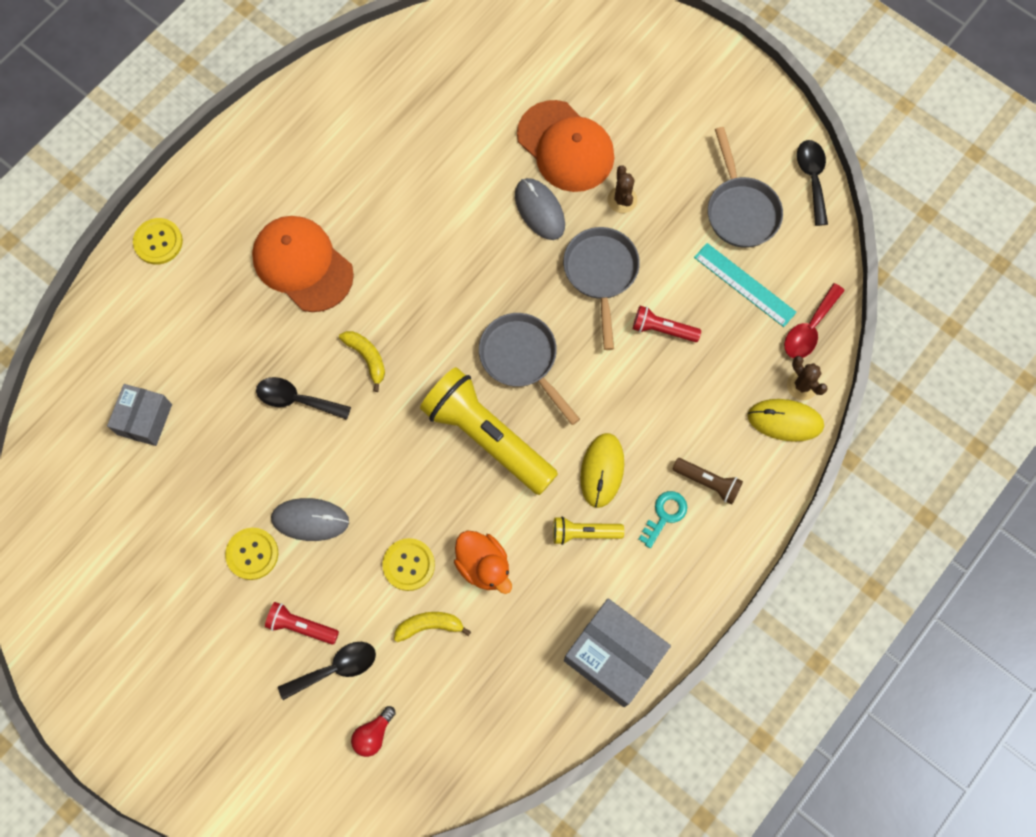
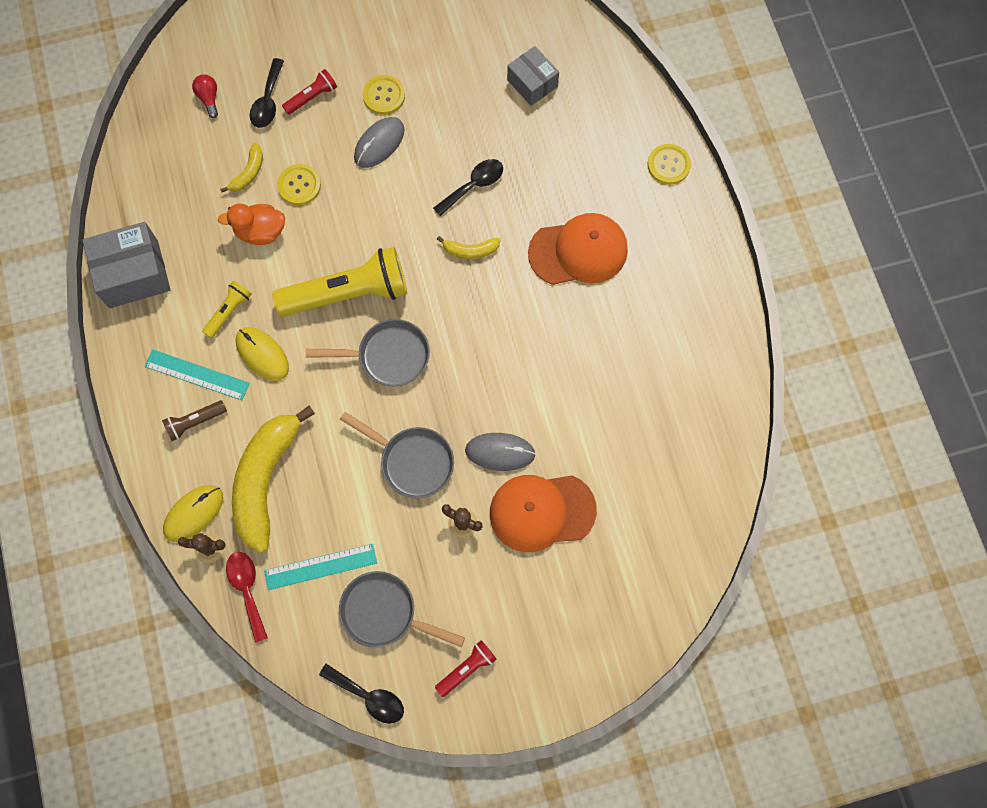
camera: 125 degrees right, 0 degrees up
(662, 329) = (333, 475): red flashlight -> red flashlight (467, 669)
(665, 515) = (197, 375): turquoise key -> turquoise ruler
(710, 382) = (265, 480): none -> yellow banana

